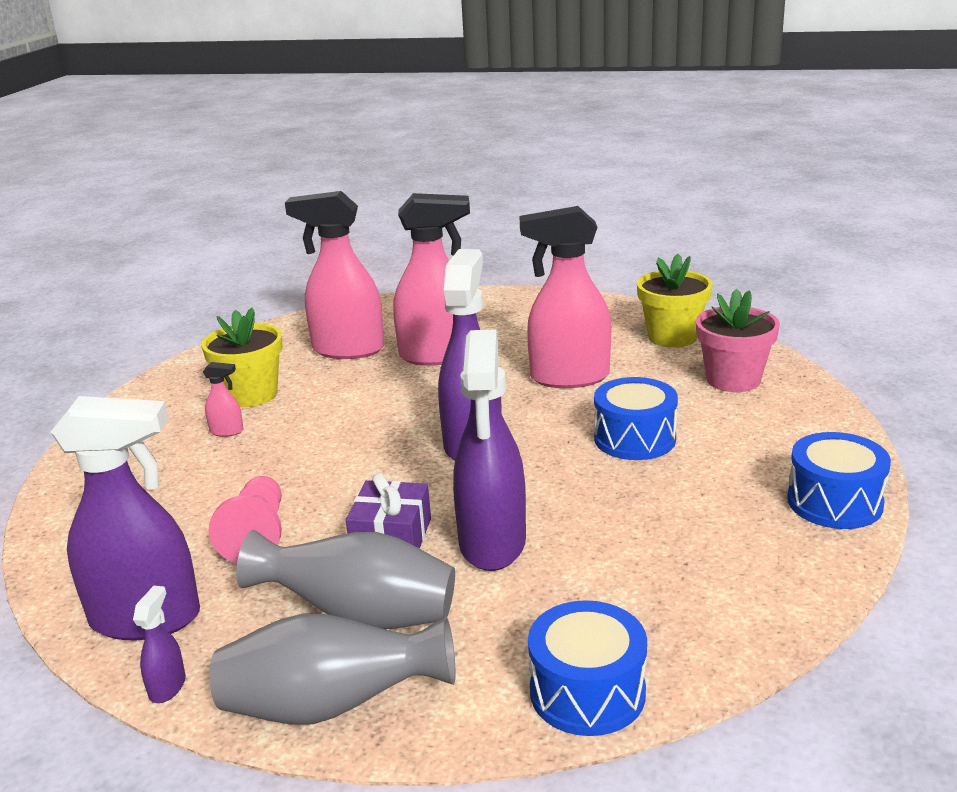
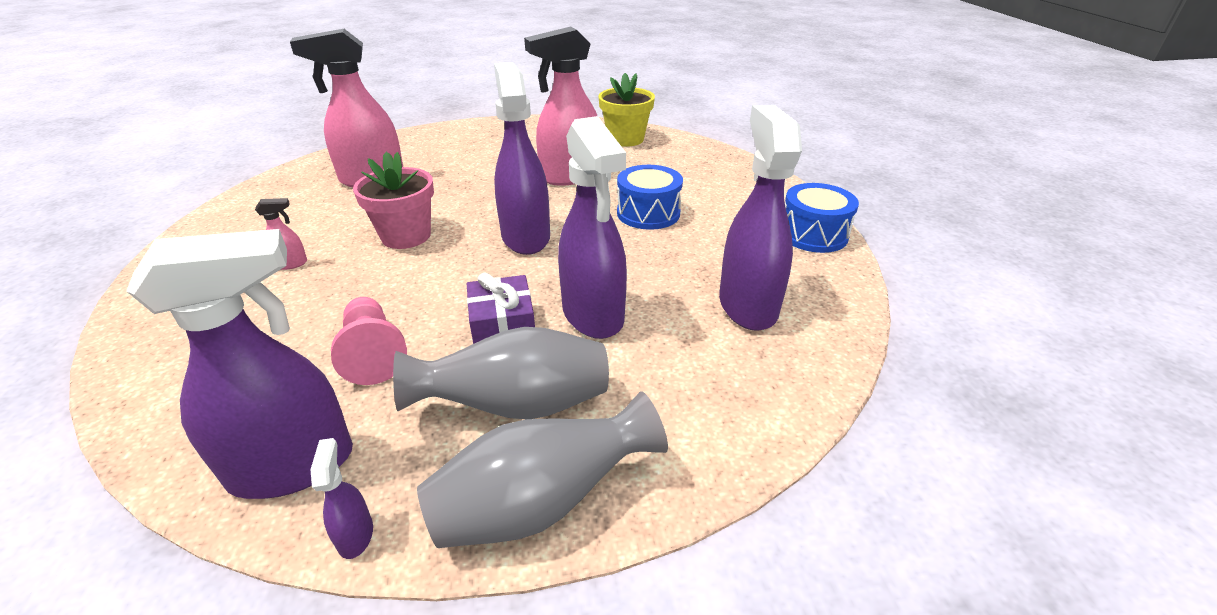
camera: 25 degrees left, 10 degrees up
(251, 395) = (299, 228): yellow flower pot -> none
(437, 355) = (454, 174): pink spray bottle -> none
(587, 692) = (751, 422): blue drum -> none
(678, 570) = (747, 305): none -> purple spray bottle
(733, 380) = (687, 162): pink flower pot -> pink flower pot (406, 236)

